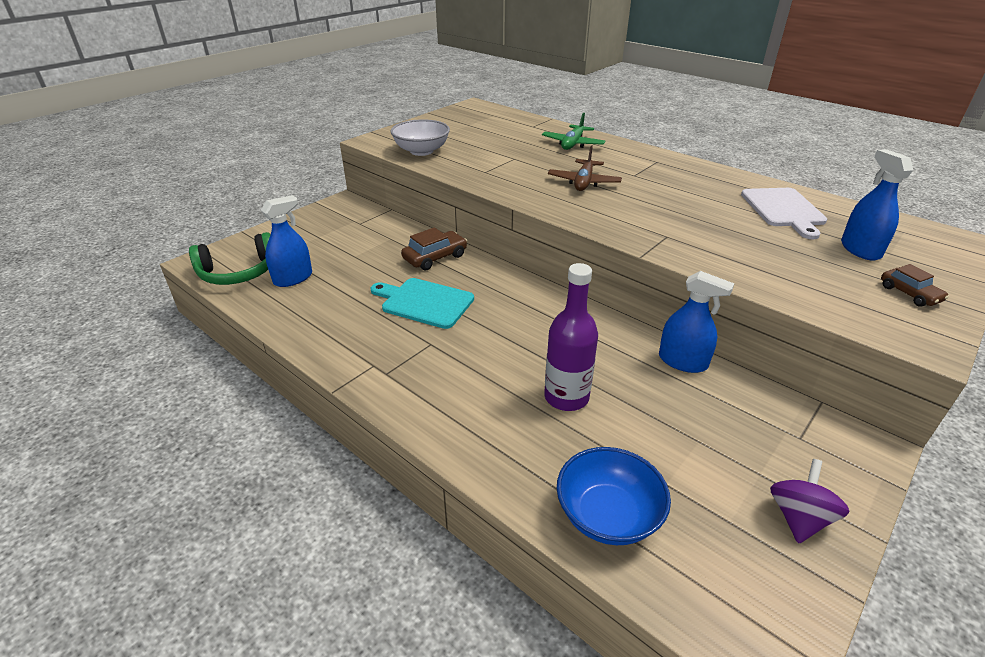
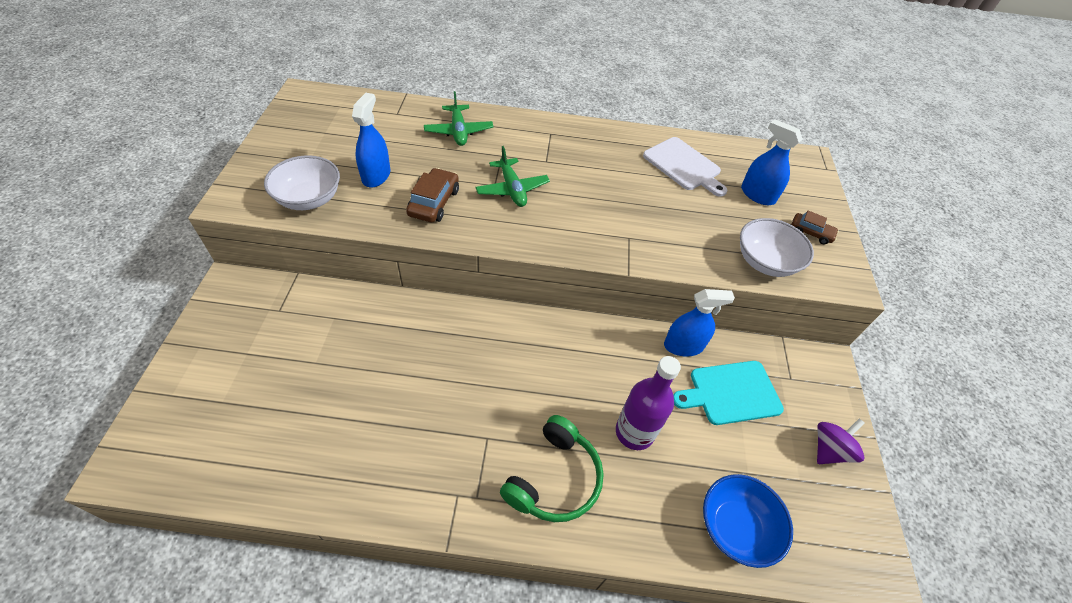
camera: 40 degrees left, 15 degrees up
(238, 272) = (194, 456): green headphones -> green headphones (554, 478)
(293, 278) = (272, 430): blue spray bottle -> blue spray bottle (376, 176)
(424, 302) = (440, 389): turquoise cutting board -> turquoise cutting board (731, 393)
(435, 257) = (403, 323): brown car -> brown car (434, 202)
(584, 182) = (512, 189): brown plane -> green plane
(799, 518) = (829, 450): purple spinning top -> purple spinning top turned 60 degrees clockwise
(816, 295) = (765, 262): none -> white bowl

